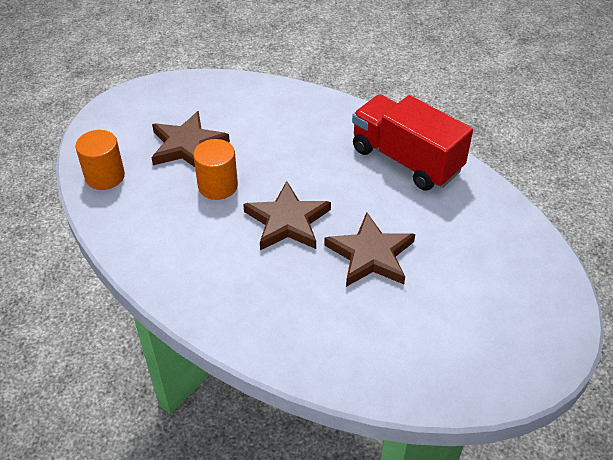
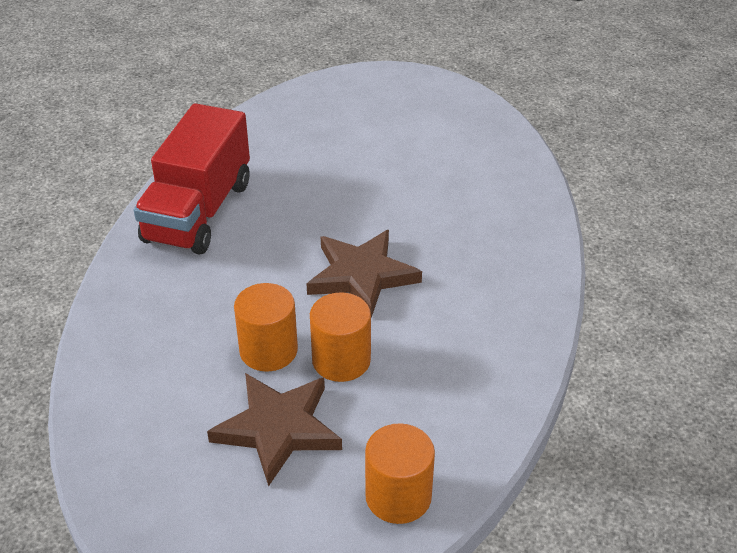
camera: 115 degrees left, 5 degrees down
(249, 157) = (268, 350): none -> orange cylinder
(370, 255) = (369, 200): brown star -> none

